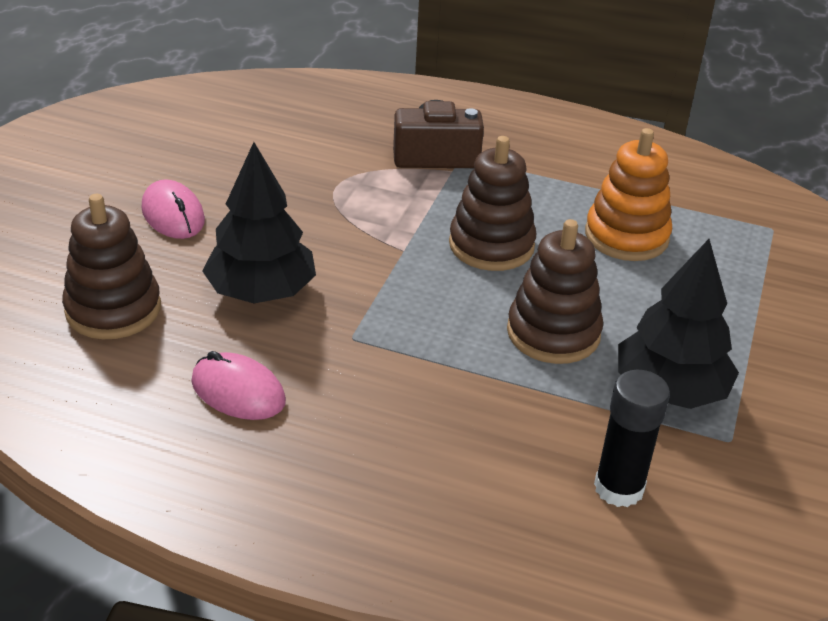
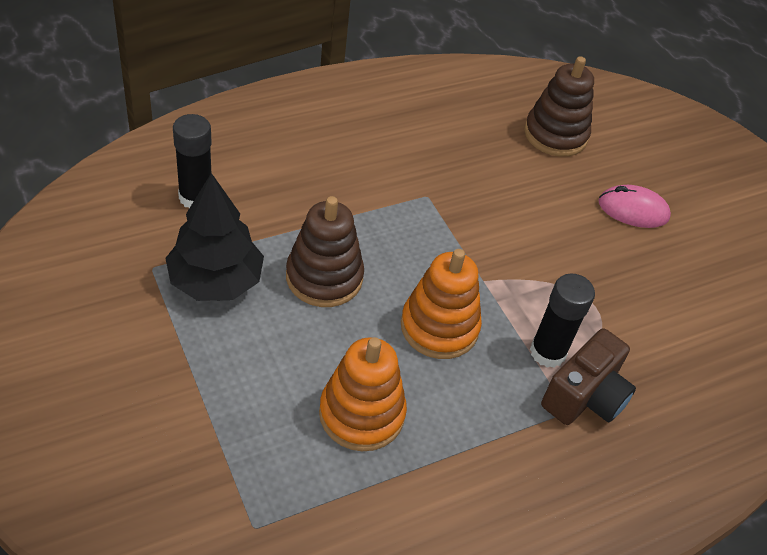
camera: 130 degrees right, 10 degrees up
(238, 392) = (435, 132): pink mouse -> none
(261, 292) = (510, 192): black tree -> none
(424, 187) = (547, 352): none -> black glue stick
(491, 245) = (439, 327): brown stacking toy -> orange stacking toy

